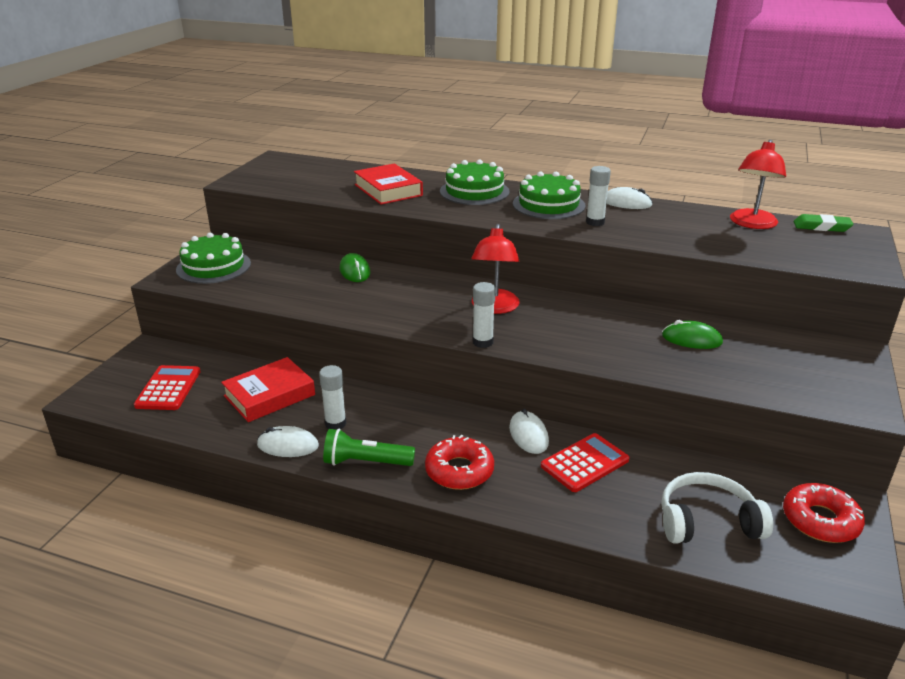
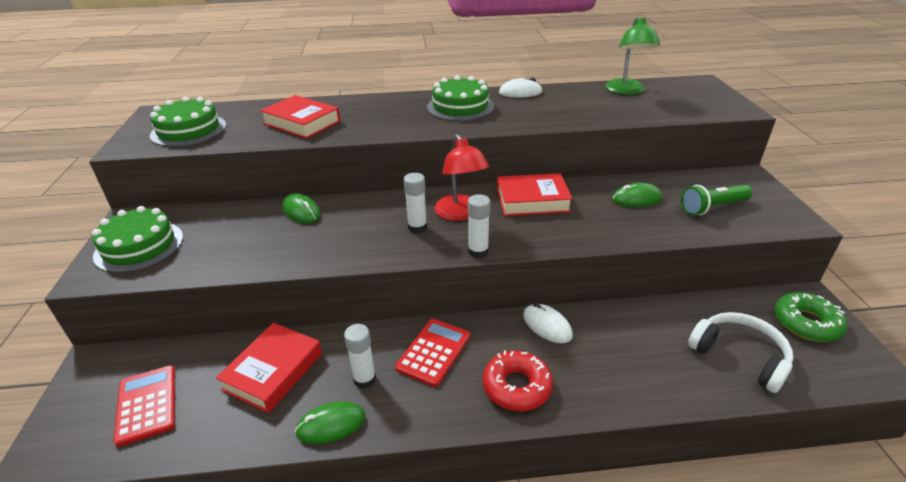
camera: 25 degrees left, 5 degrees up
(288, 445) = (331, 425): white mouse -> green mouse
(366, 462) = (424, 412): green flashlight -> green flashlight (712, 207)
(474, 191) = (385, 108): green cake -> green cake (188, 130)
(576, 313) = (532, 200): none -> red book
(584, 463) = (611, 336): red calculator -> red calculator (433, 352)
(595, 222) = (513, 114): white glue stick -> white glue stick (417, 227)
(707, 521) = (739, 356): white headphones -> white headphones turned 75 degrees clockwise
(751, 224) = (626, 91): red lamp -> green lamp
(820, 520) = (806, 323): red donut -> green donut
(821, 227) = (673, 83): green eraser -> none

